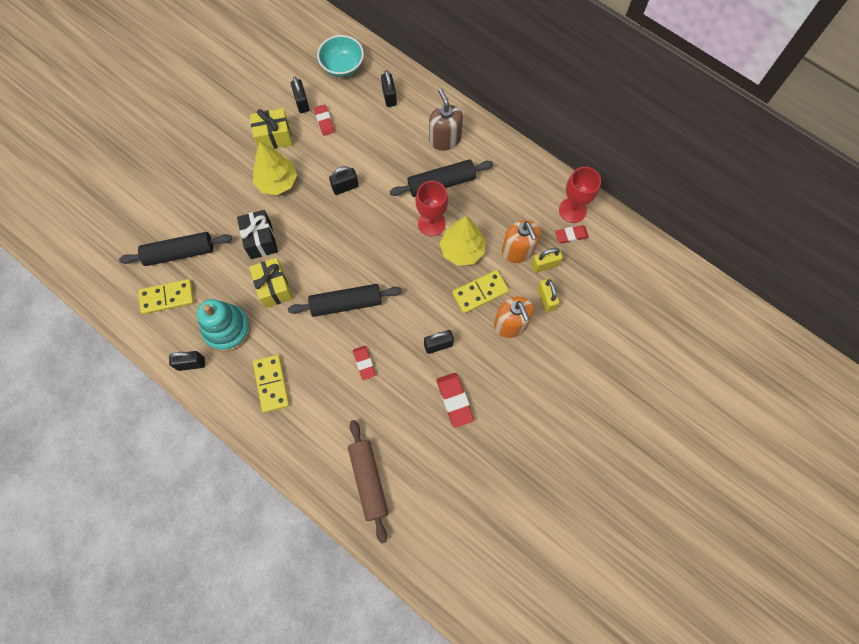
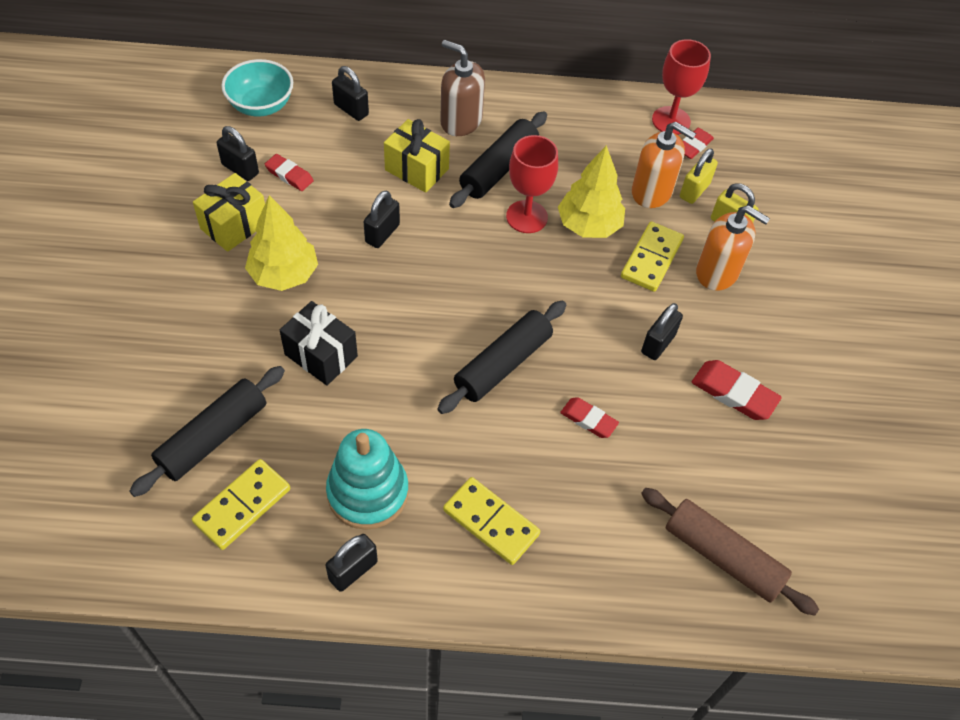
camera: 40 degrees left, 15 degrees down
(274, 288) = (390, 402): yellow gift -> yellow gift (417, 169)

